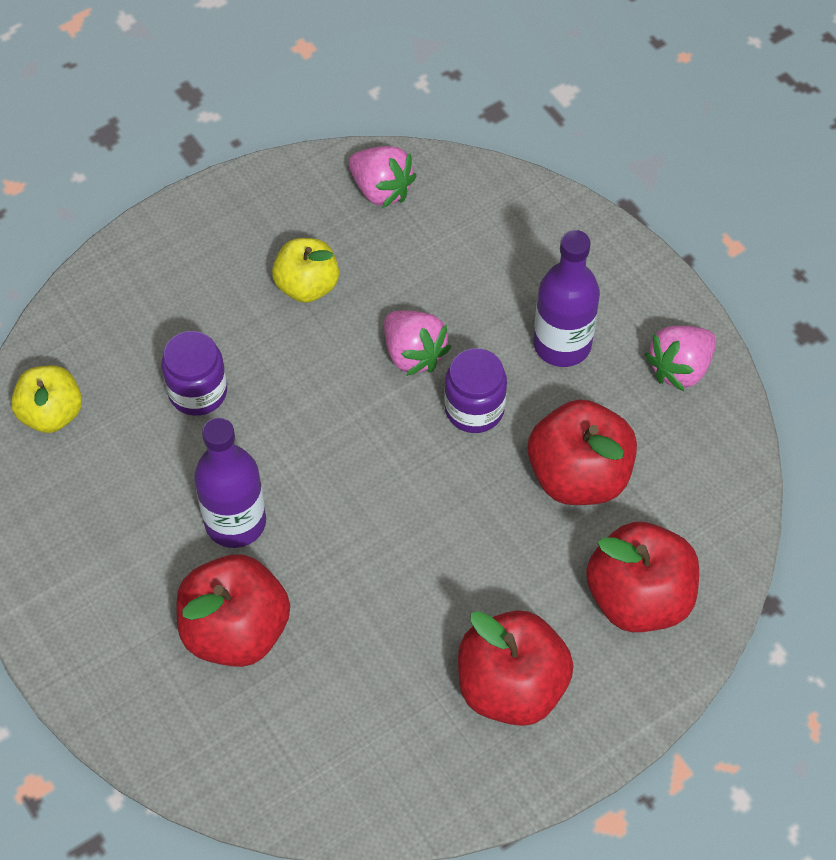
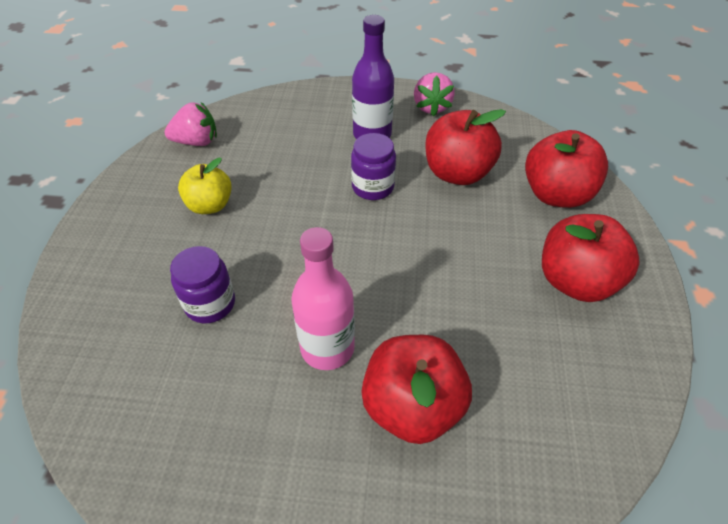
camera: 50 degrees left, 10 degrees down
(51, 413) = (116, 405): yellow apple -> none
(235, 522) = (327, 348): purple bottle -> pink bottle
(413, 354) = (310, 189): pink strawberry -> none

